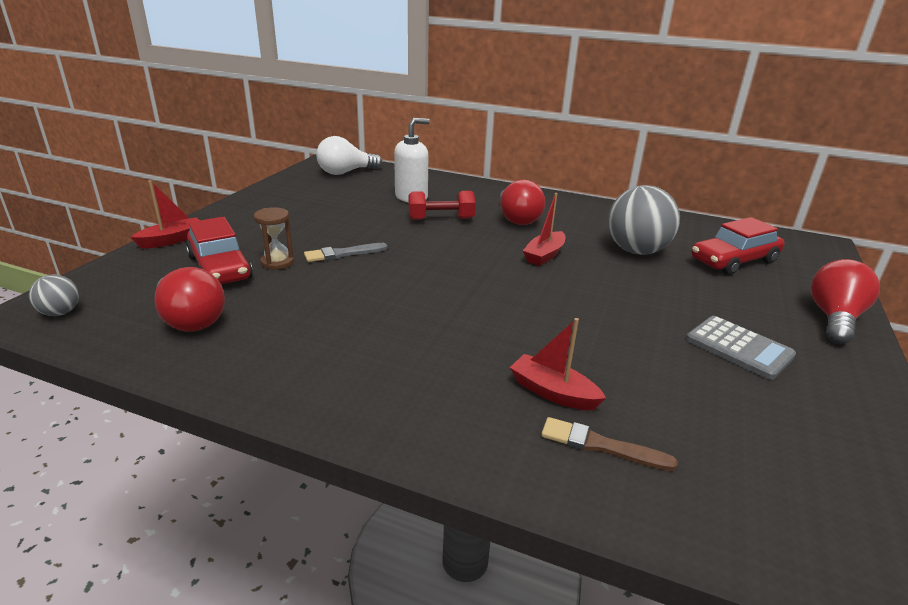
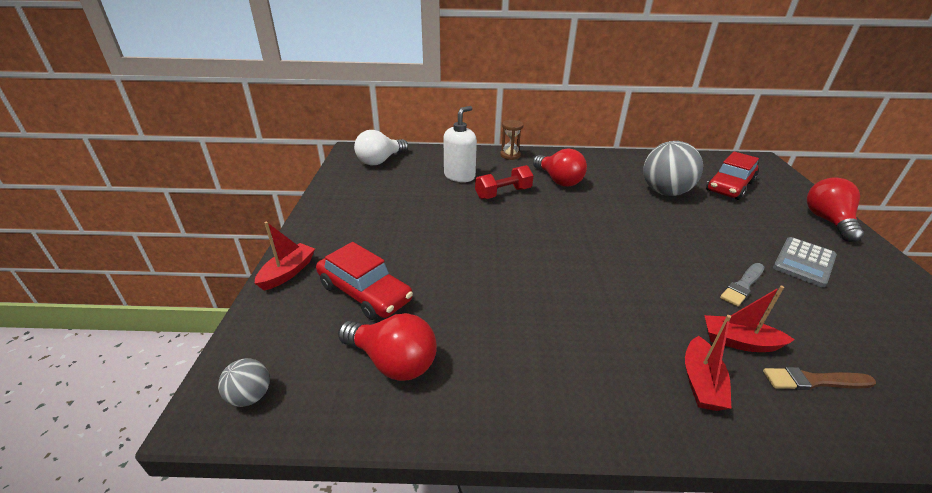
camera: 20 degrees left, 5 degrees up
(277, 262) = (412, 272): brown hourglass -> brown hourglass (510, 155)
(343, 254) = (459, 248): grey brush -> grey brush (743, 285)
(544, 255) = (610, 211): red boat -> red boat (701, 382)
(739, 348) = (804, 262): grey calculator -> grey calculator turned 105 degrees clockwise

